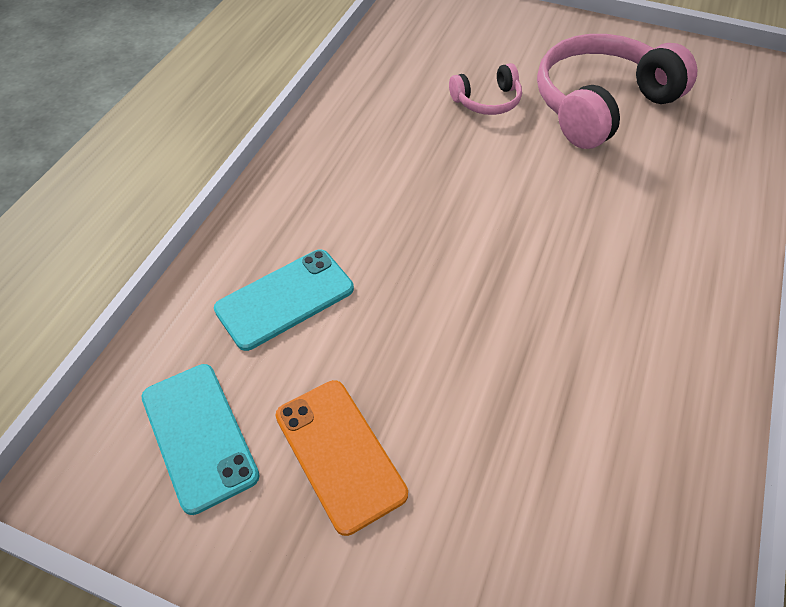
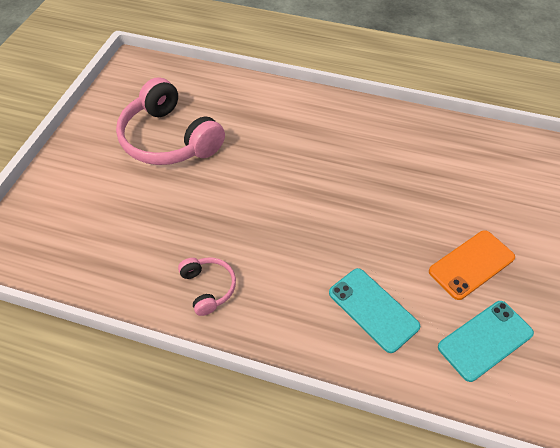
camera: 95 degrees left, 0 degrees up
(487, 101) = (162, 201): pink headphones -> pink headphones (208, 288)

